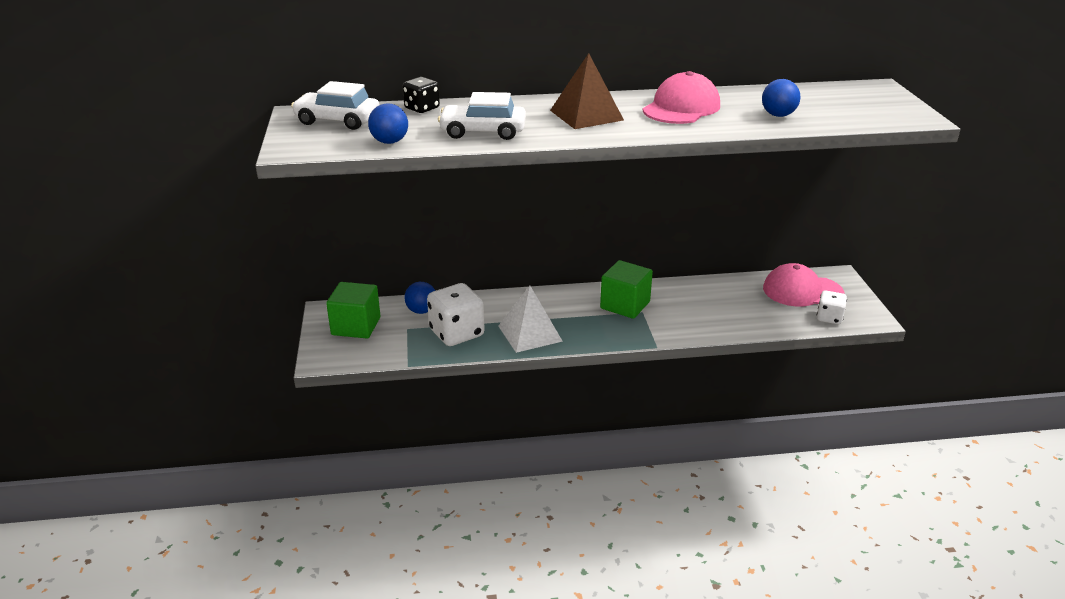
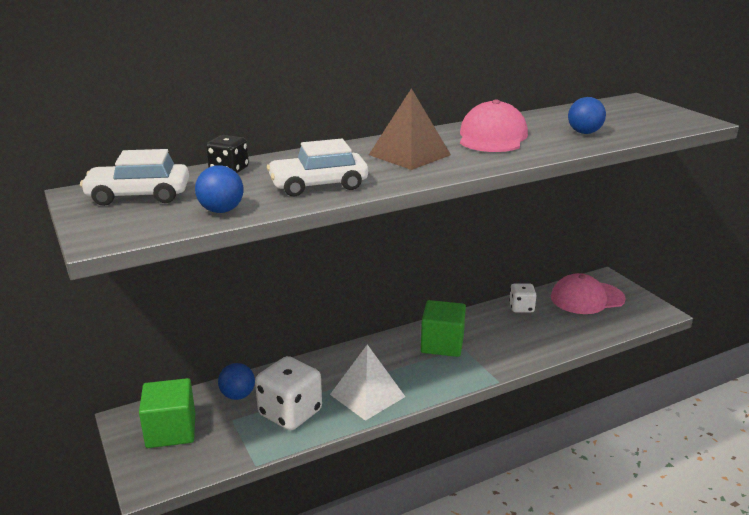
camera: 20 degrees left, 5 degrees down
(829, 318) = (626, 319): white dice -> white dice (521, 308)

